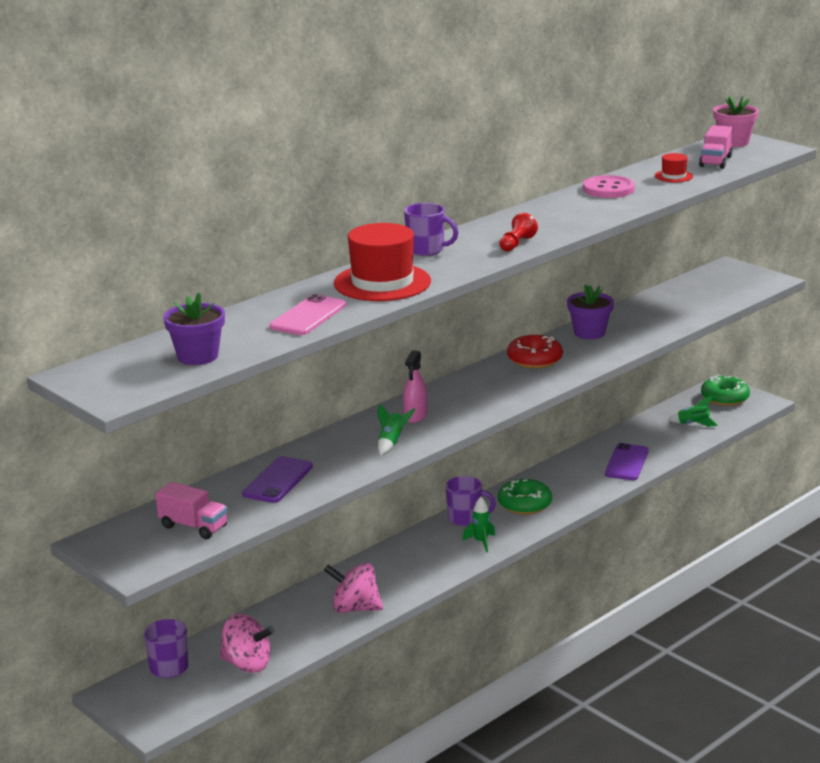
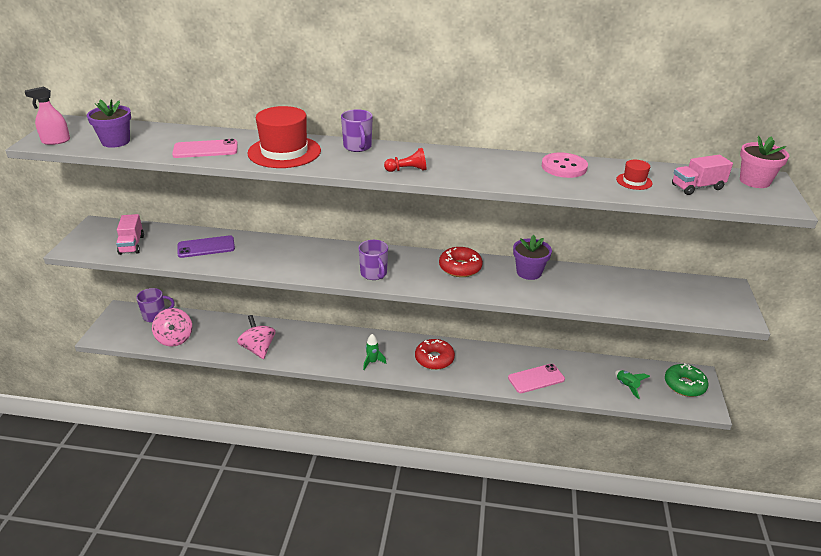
camera: 50 degrees right, 10 degrees up
(391, 443) = (287, 263): green rocket -> none
(415, 416) = (331, 257): pink spray bottle -> pink spray bottle (56, 141)
(465, 518) = (393, 343): purple mug -> purple mug (374, 274)
(524, 504) = (434, 359): green donut -> red donut
(626, 462) = (536, 378): purple phone -> pink phone

